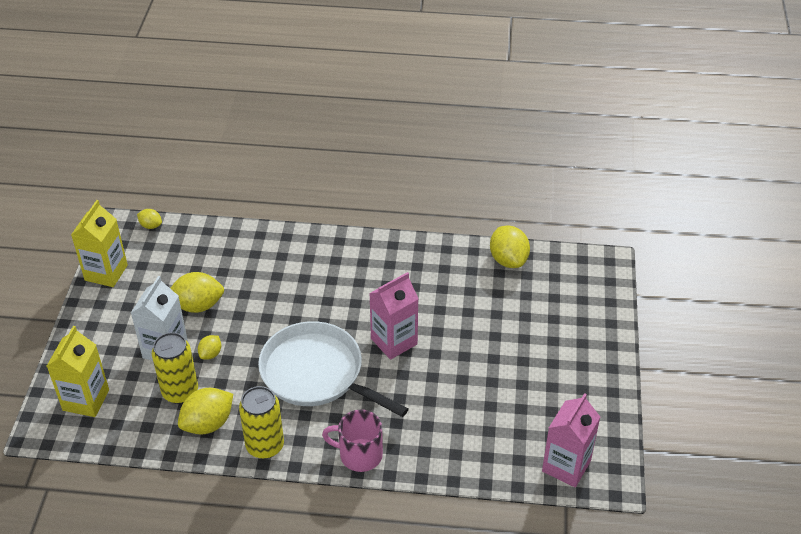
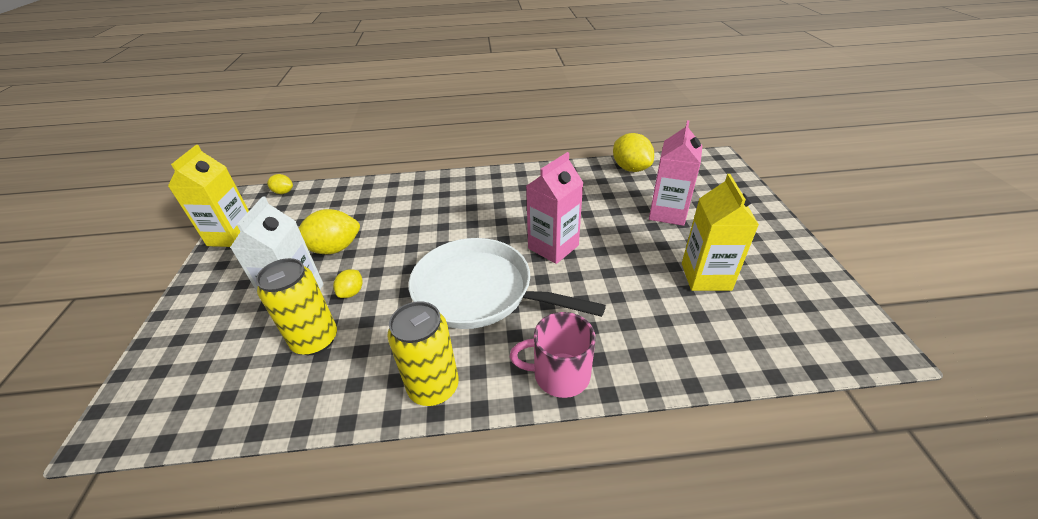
camera: 10 degrees left, 5 degrees down
(86, 400) = (187, 373): yellow carton -> yellow carton (706, 276)
(208, 423) = (354, 373): yellow lemon -> none
(566, 466) = (812, 339): pink carton -> pink carton (667, 213)

